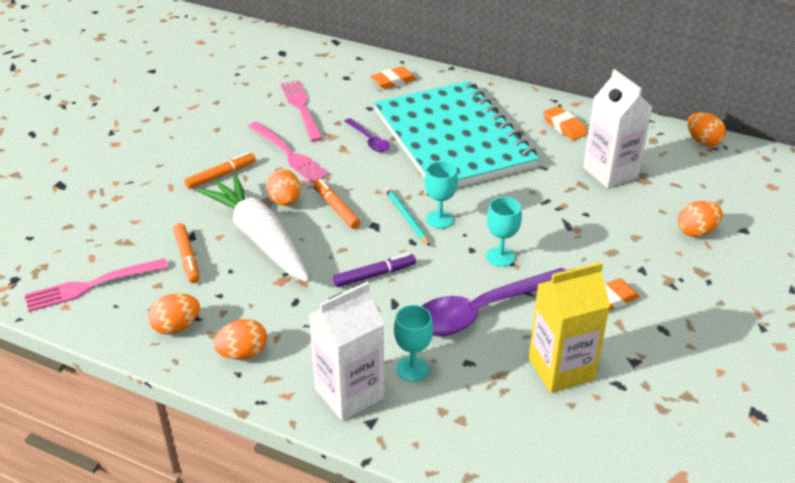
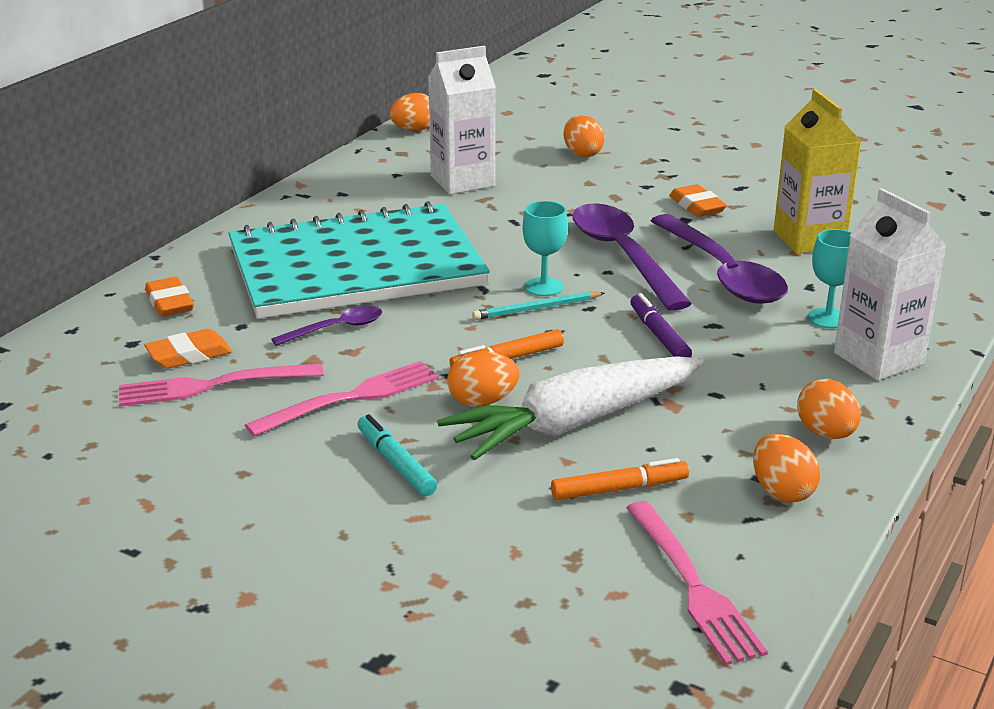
camera: 85 degrees left, 10 degrees down
(221, 175) = (396, 463): orange marker -> turquoise marker
(500, 256) = (622, 255): turquoise goblet -> purple spoon
(564, 126) = (353, 196): orange eraser -> orange eraser (189, 355)

